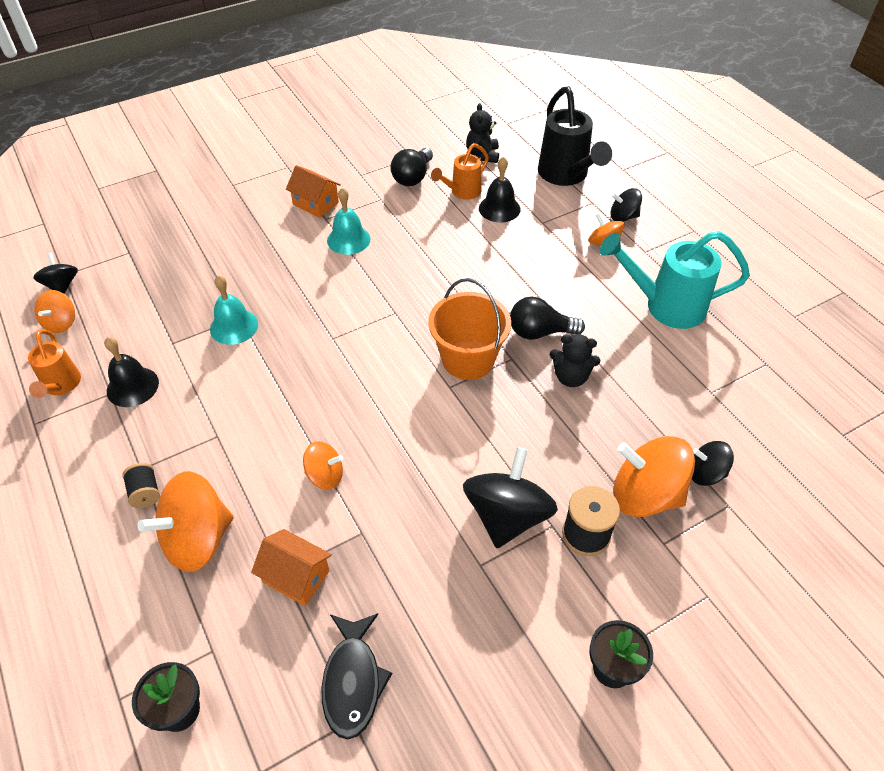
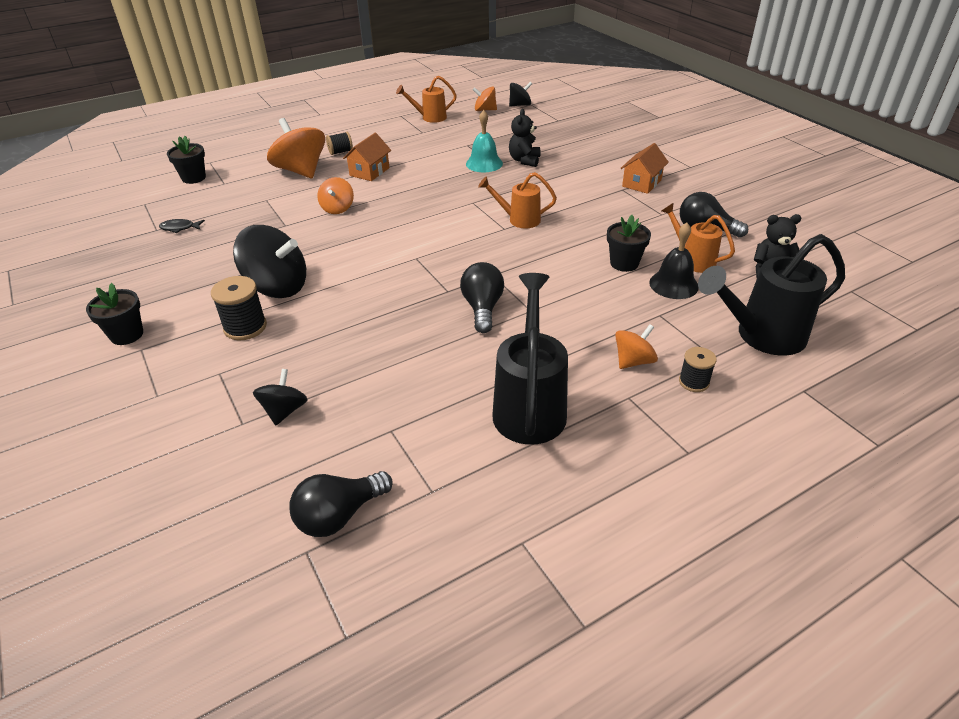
camera: 90 degrees right, 10 degrees down
(132, 386) = (427, 137): black bell -> none
(296, 576) = (261, 204): orange house -> orange house (369, 172)
(348, 239) = (596, 201): turquoise bell -> none
(353, 681) = (180, 228): black fish -> black fish, size x0.54
(378, 300) = (519, 220): none -> orange watering can
(466, 233) = (624, 263): none -> black flower pot
(468, 359) = (447, 266): orange bucket -> none
(571, 377) = (422, 326): black teddy bear -> black teddy bear (524, 160)
(623, 217) = (694, 382): black spinning top -> black spool
(645, 495) = (273, 365): orange spinning top -> none
(665, 306) = (529, 405): turquoise watering can -> black watering can
(806, 418) = (339, 515): none -> black light bulb

